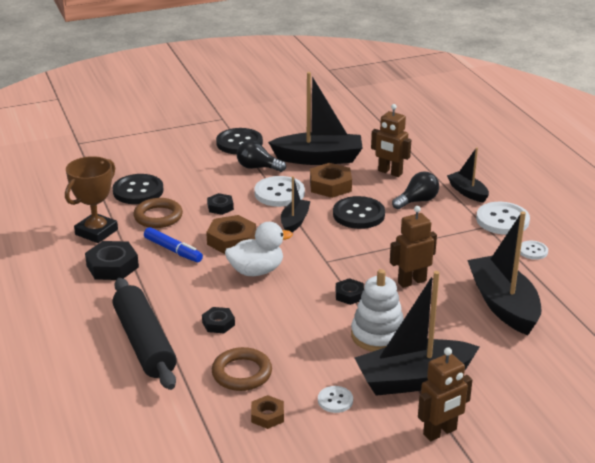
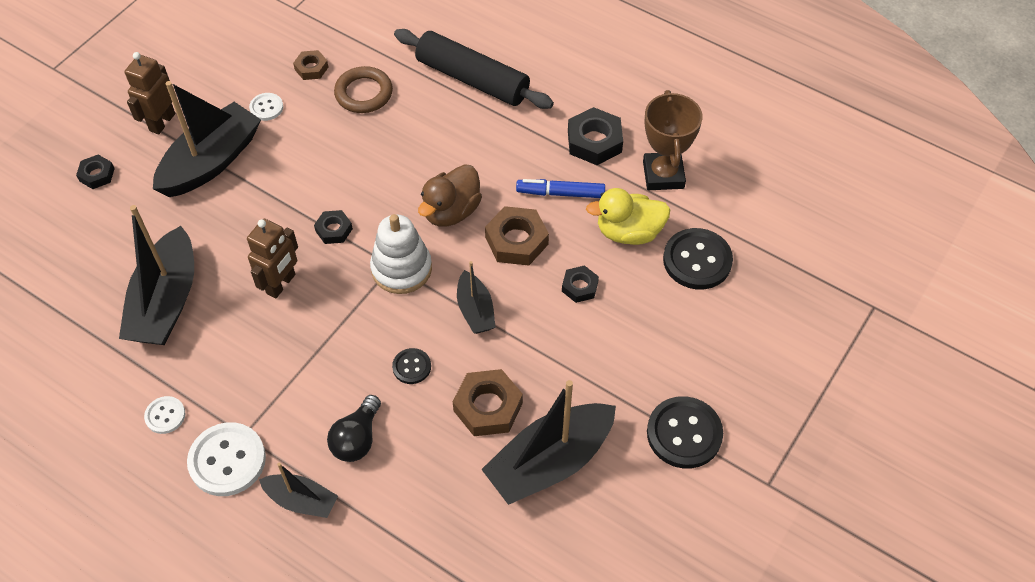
camera: 145 degrees right, 25 degrees up
(158, 217) = (628, 232): brown ring -> yellow duck
(218, 323) = (429, 130): black nut -> black nut (97, 175)
(256, 271) = (451, 211): white duck -> brown duck
(257, 167) = (609, 391): black light bulb -> none
(279, 193) = (536, 353): white button -> none
(358, 214) = (411, 367): black button -> black button, size x0.53
(378, 335) = (273, 193): white stacking toy -> white stacking toy (401, 269)
(390, 172) = (432, 486): brown robot -> none
(503, 305) = (166, 302): black boat -> black boat turned 60 degrees clockwise

